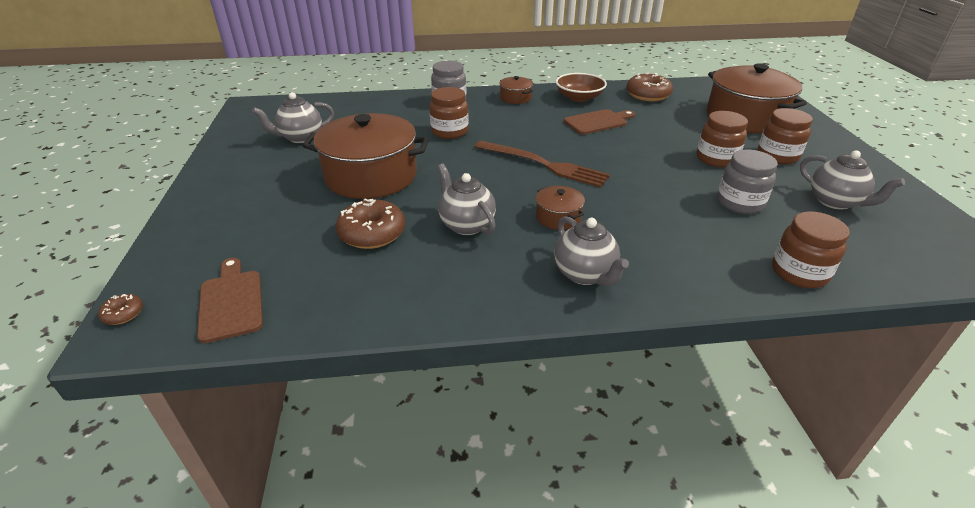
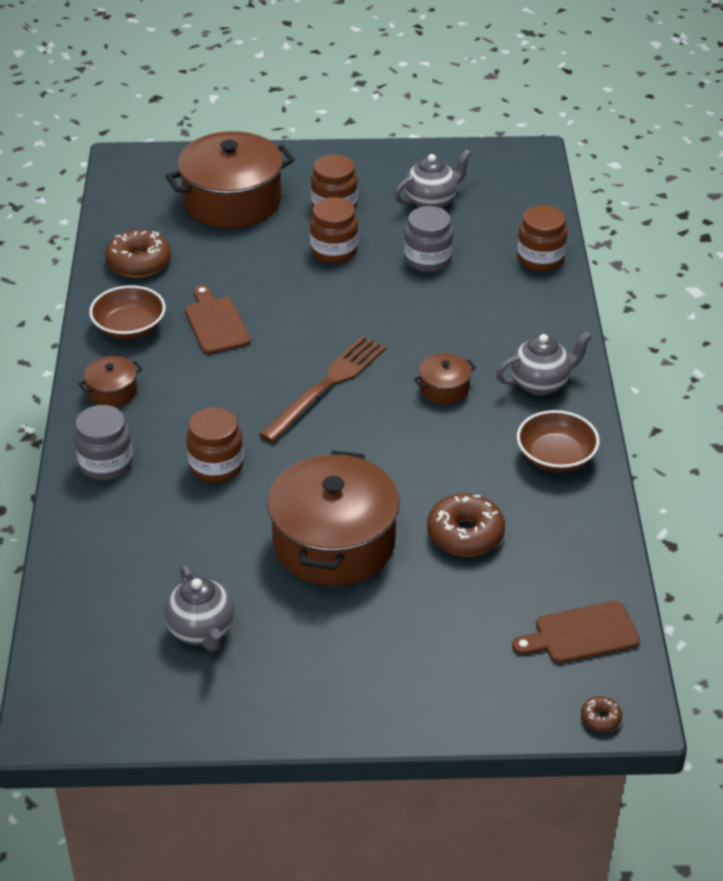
camera: 85 degrees left, 5 degrees up
(466, 225) = (454, 458): grey teapot -> none
(475, 285) = (556, 457): none -> brown bowl

